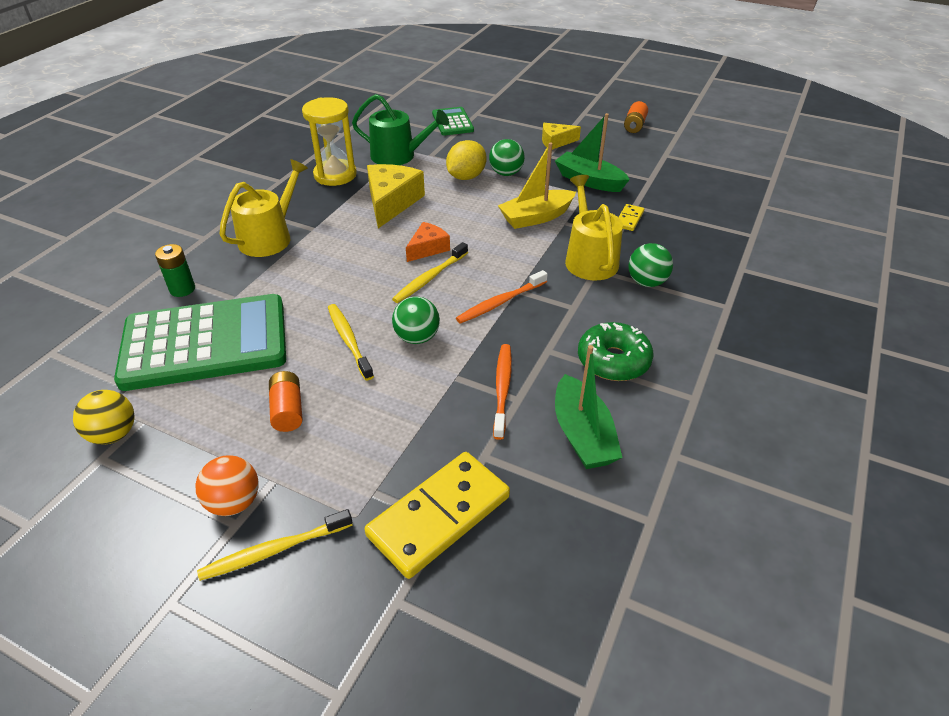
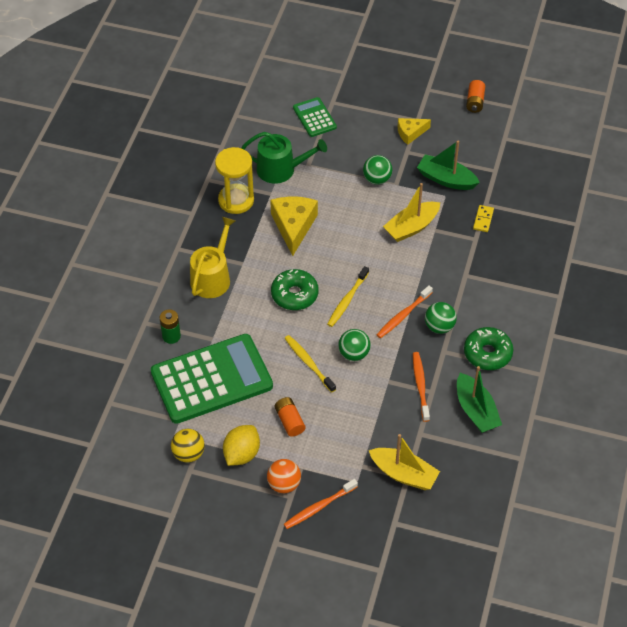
camera: 10 degrees left, 10 degrees up
(274, 550) = (319, 507): yellow toothbrush -> orange toothbrush
(363, 265) = (294, 294): none -> green donut
(428, 248) = (337, 272): orange cheese -> none
(439, 516) = (404, 474): yellow domino -> yellow boat
(466, 177) = (345, 188): yellow lemon -> yellow lemon (241, 454)
(589, 259) = (459, 265): yellow watering can -> none
(646, 282) = (502, 282): green ball -> green ball (439, 326)

